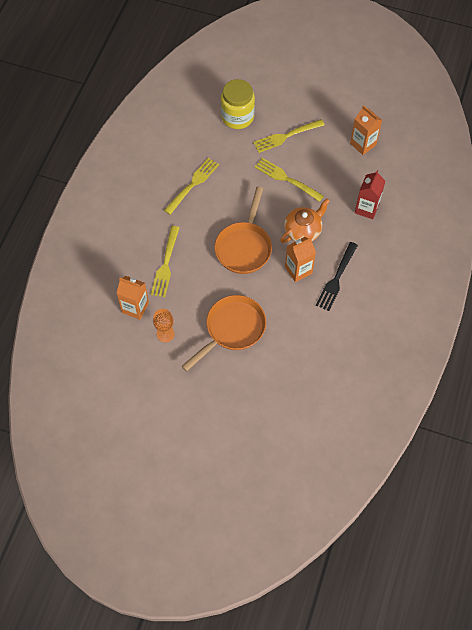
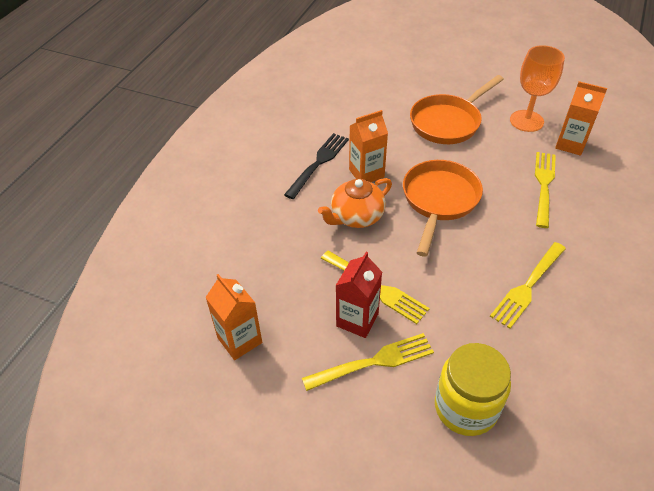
camera: 175 degrees left, 15 degrees down
(165, 334) = (526, 121): orange goblet -> orange goblet, size x1.58
(366, 208) = (259, 240): red carton -> red carton (357, 320)

